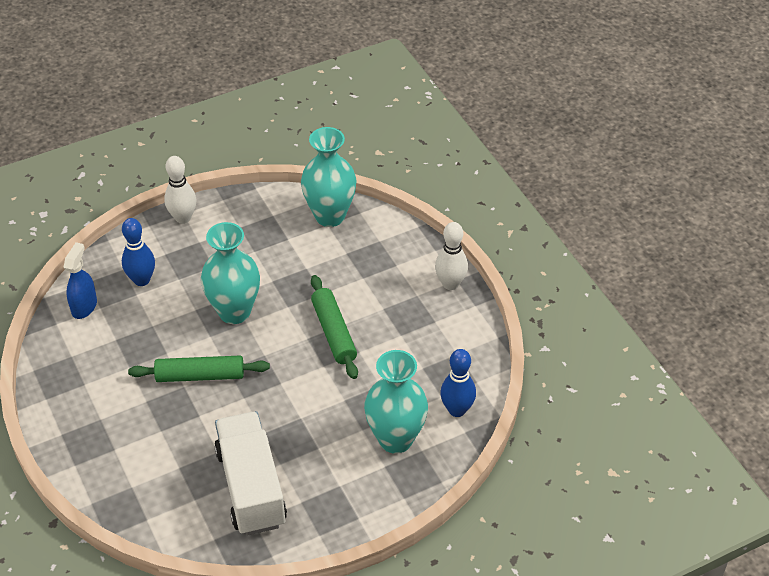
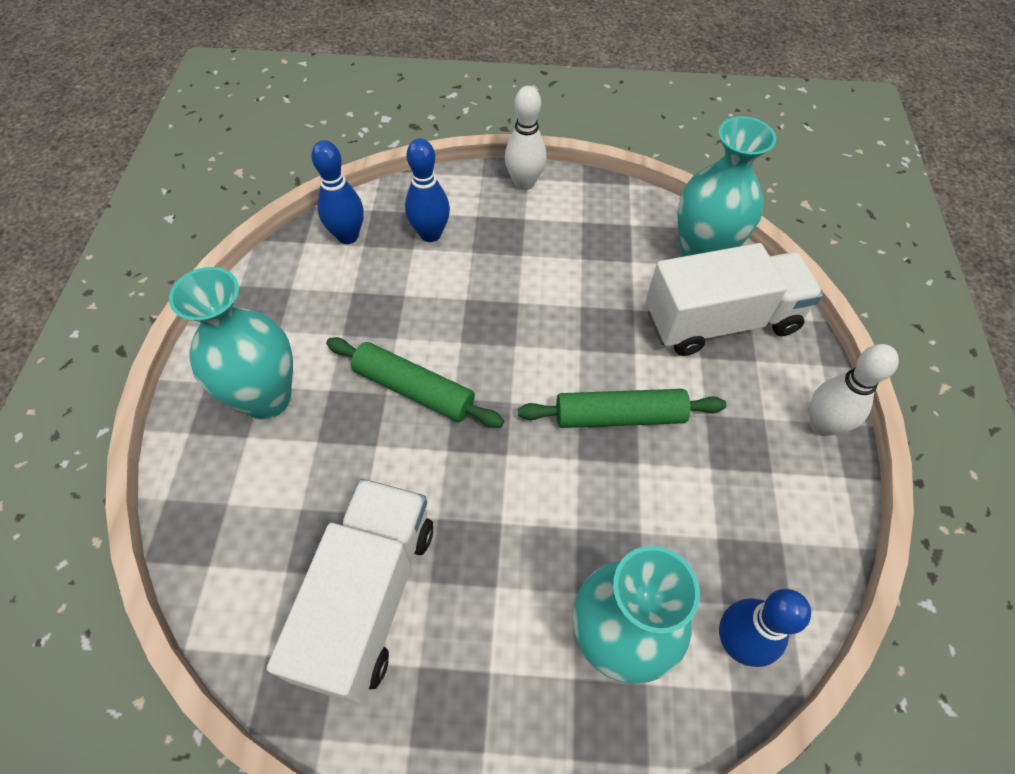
camera: 30 degrees right, 10 degrees up
(84, 306) = (348, 236): blue spray bottle -> blue bowling pin
(234, 311) = (510, 324): turquoise vase -> turquoise vase (266, 398)
(334, 332) = (619, 416): green rolling pin -> green rolling pin turned 75 degrees clockwise
(363, 251) = (720, 321): none -> white truck

